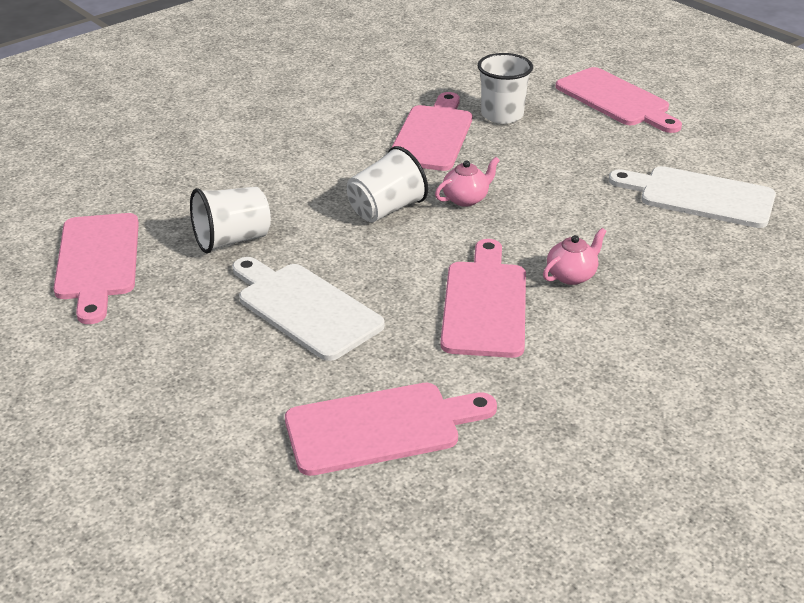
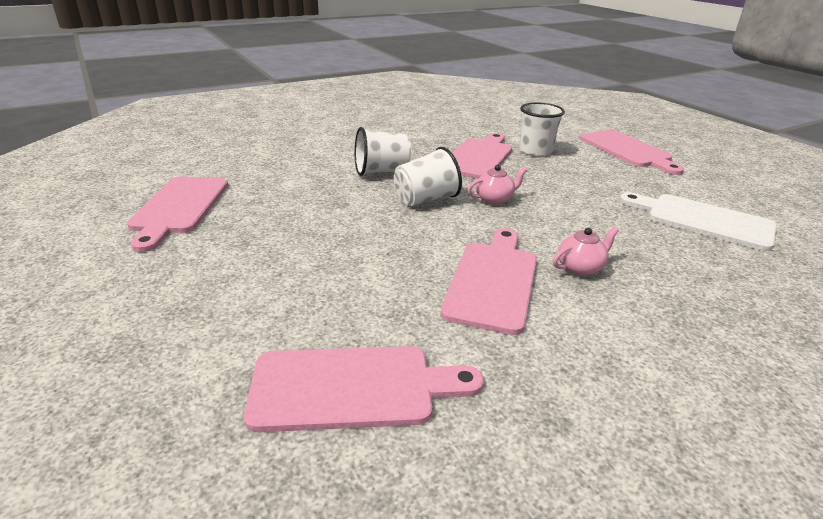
camera: 10 degrees right, 5 degrees down
(232, 240) = (292, 206): white cup -> white cup (381, 171)
(304, 308) = (326, 263): white cutting board -> none

